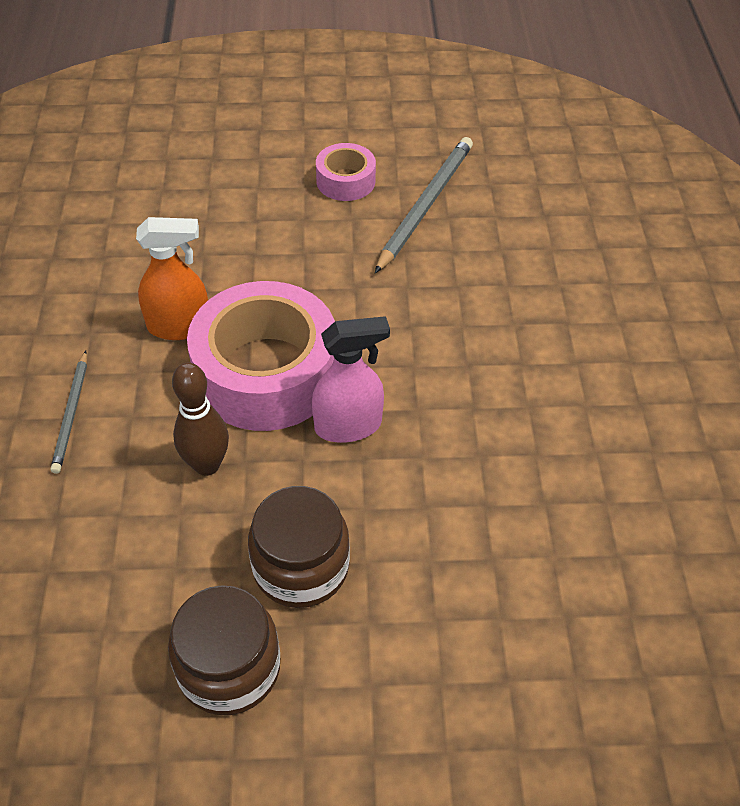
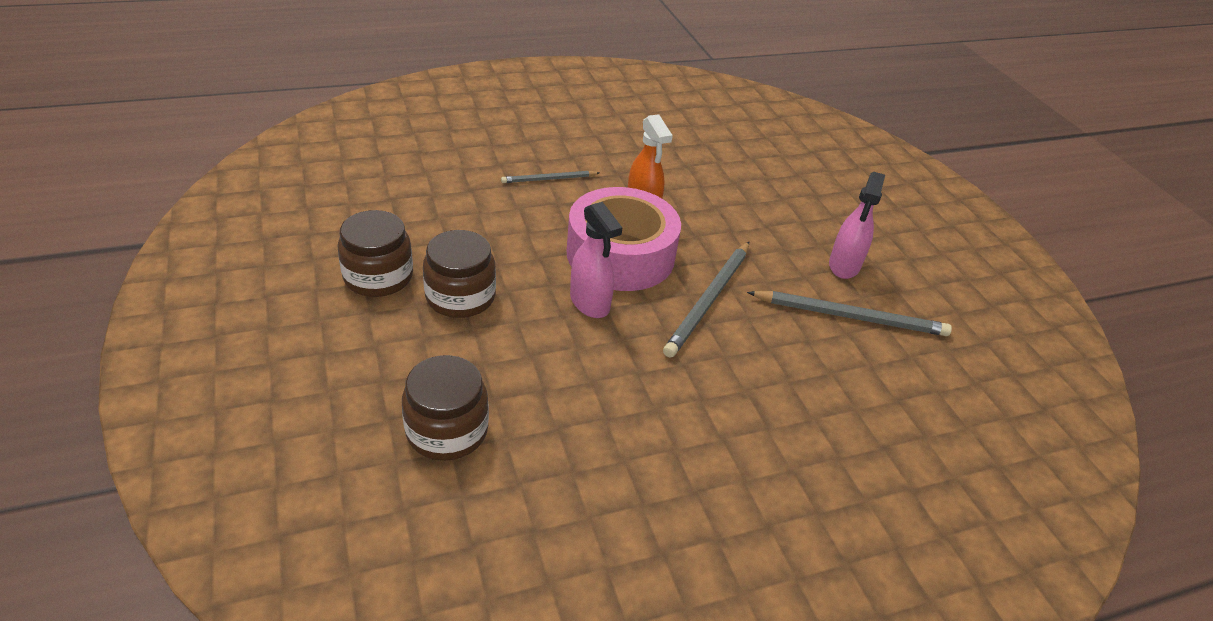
camera: 70 degrees right, 10 degrees down
(207, 465) = (530, 241): brown bowling pin -> none
(345, 181) = (844, 266): pink tape -> pink spray bottle
(372, 312) = (709, 300): none -> grey pencil
(535, 616) = (447, 430): none -> brown jar

